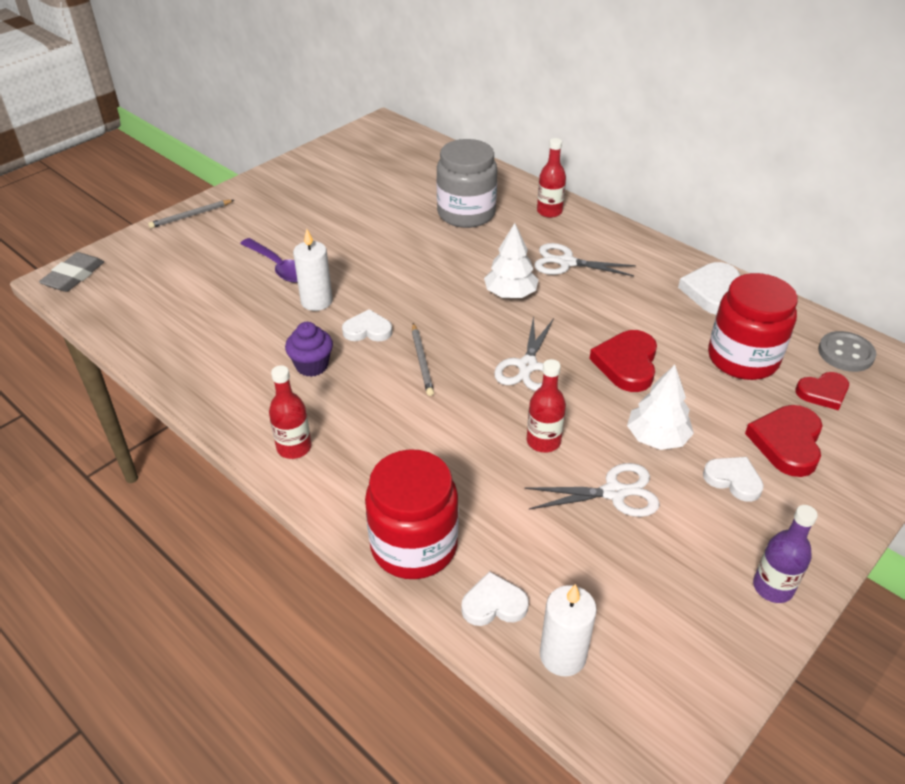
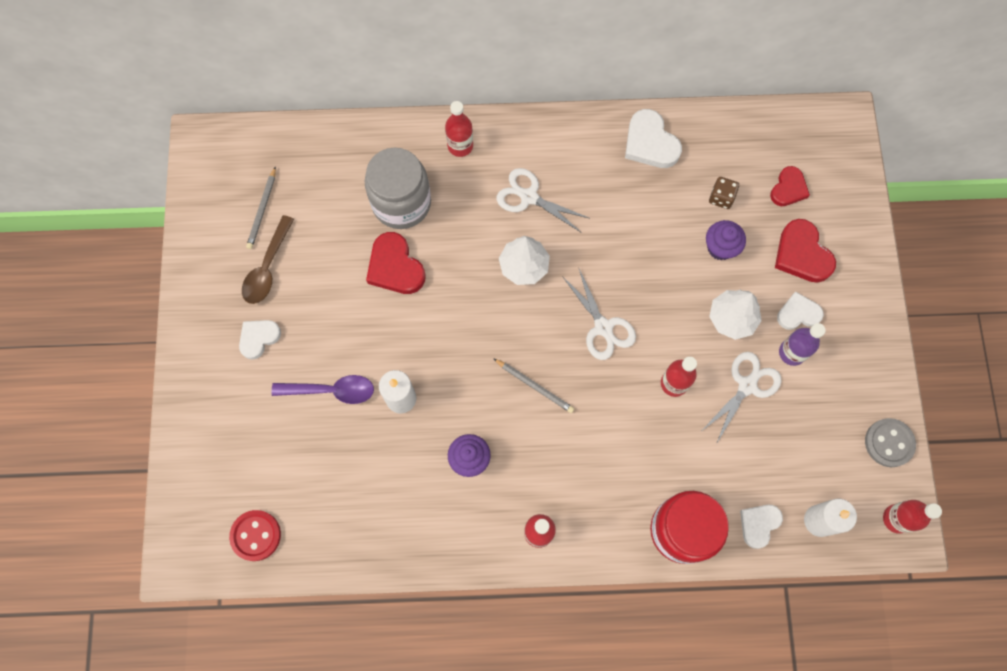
camera: 45 degrees left, 30 degrees up
(74, 276) = (185, 547): grey eraser -> none
(118, 301) = (256, 535): none -> red button
(191, 216) = (187, 401): grey pencil -> grey pencil (262, 210)
(334, 191) = (267, 267): none -> brown spoon
(367, 330) = (468, 392): white heart -> white heart (259, 338)
(566, 263) = (528, 197): white scissors -> white scissors turned 60 degrees clockwise
(627, 364) = (659, 268): red heart -> red heart (395, 267)
(659, 733) = (896, 519): none -> red bottle
(703, 387) = (720, 248): none -> purple cupcake
(742, 358) = (721, 198): red jar -> brown dice
(772, 587) = (875, 375): purple bottle -> purple bottle (792, 352)
(845, 353) = (774, 137): grey button -> grey button (889, 443)

